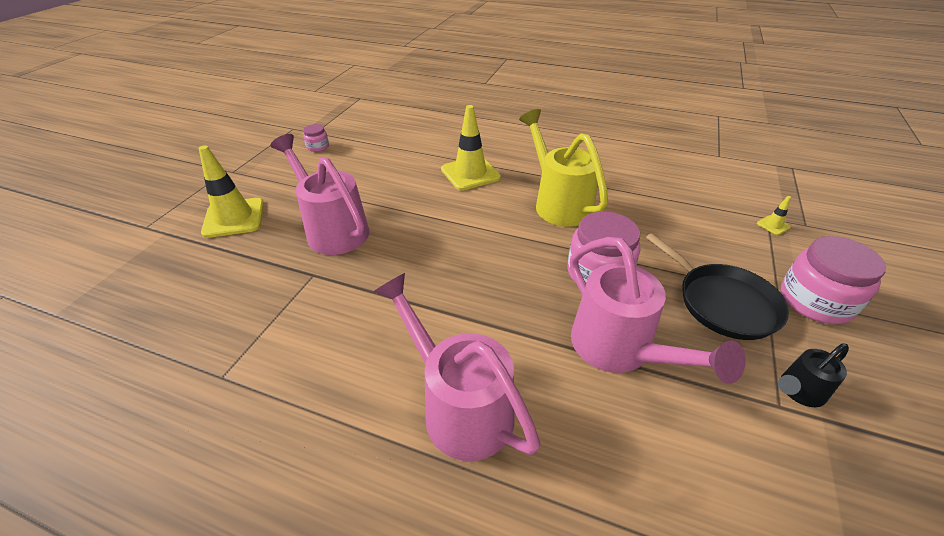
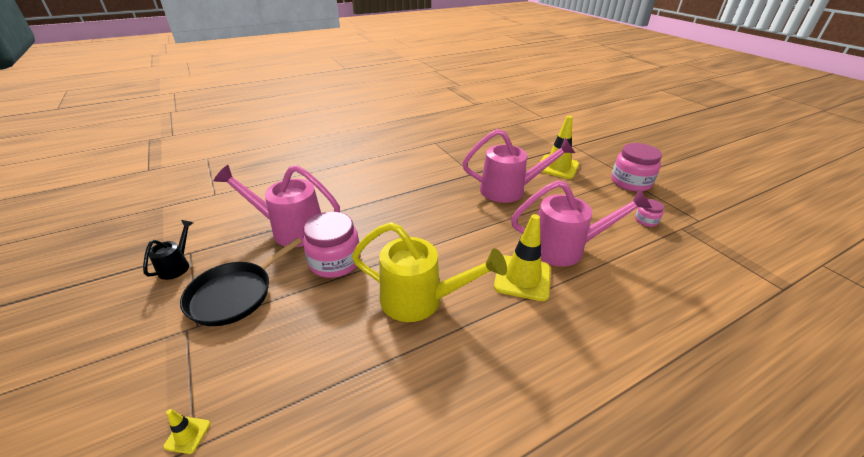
camera: 130 degrees right, 5 degrees down
(459, 406) = (344, 177): pink watering can -> pink watering can (564, 248)
(722, 302) = (234, 294): black pan -> black pan turned 60 degrees counterclockwise
(815, 301) = (150, 345): pink jar -> pink jar (630, 182)

